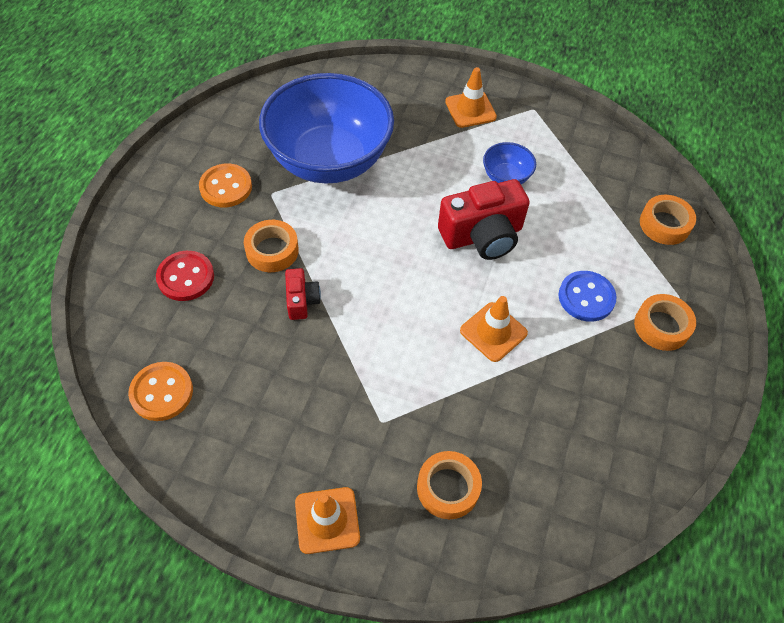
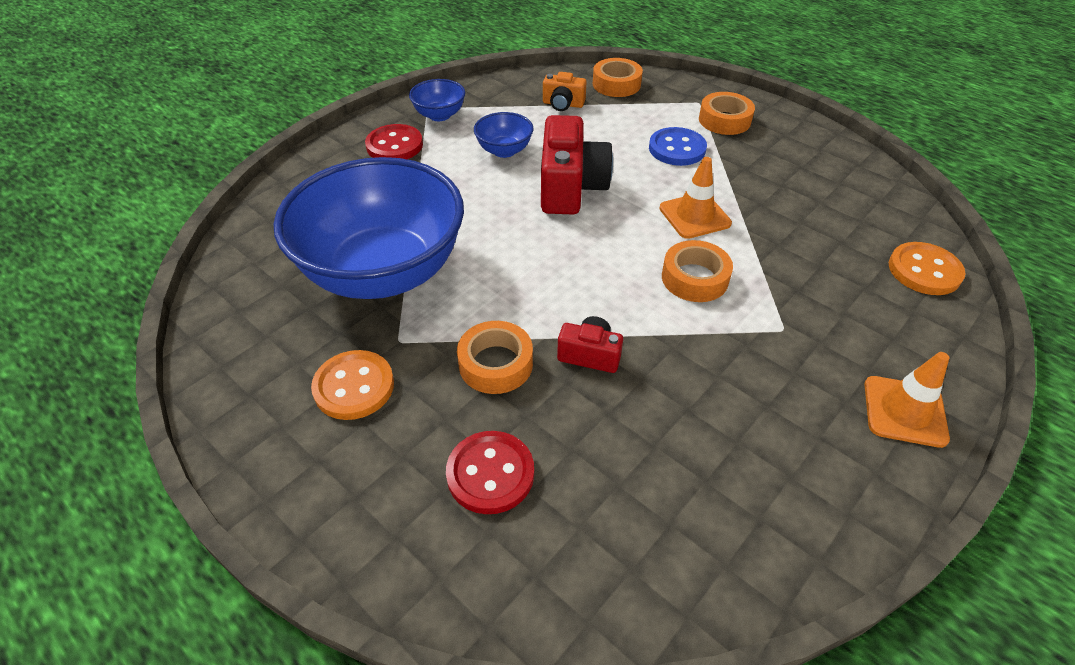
camera: 65 degrees left, 10 degrees down
(161, 392) = (683, 551): orange button -> orange button (924, 271)
(448, 488) = (873, 301): orange tape -> orange tape (694, 278)
(470, 109) = (394, 145): orange traffic cone -> red button
(528, 120) = (439, 115): none -> blue bowl
(601, 194) = (563, 104): none -> orange camera

